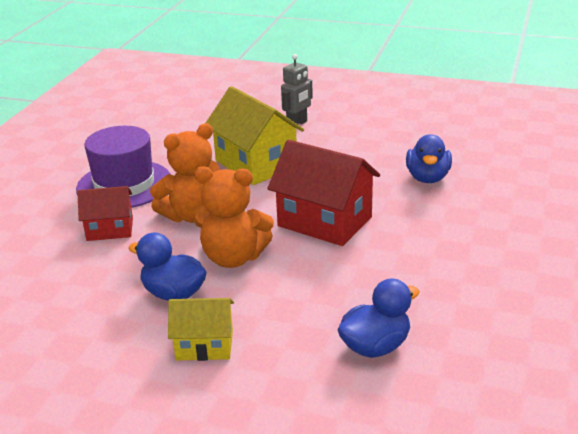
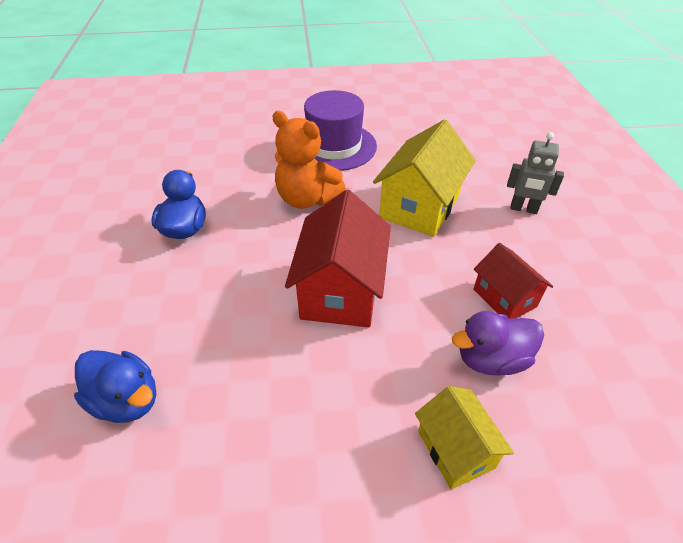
camera: 65 degrees right, 15 degrees up
(110, 229) = (265, 163): red house -> red house (504, 298)
(204, 345) = (116, 272): yellow house -> yellow house (455, 449)
(233, 257) = (250, 246): orange teddy bear -> none
(427, 178) = (491, 359): blue duck -> purple duck

